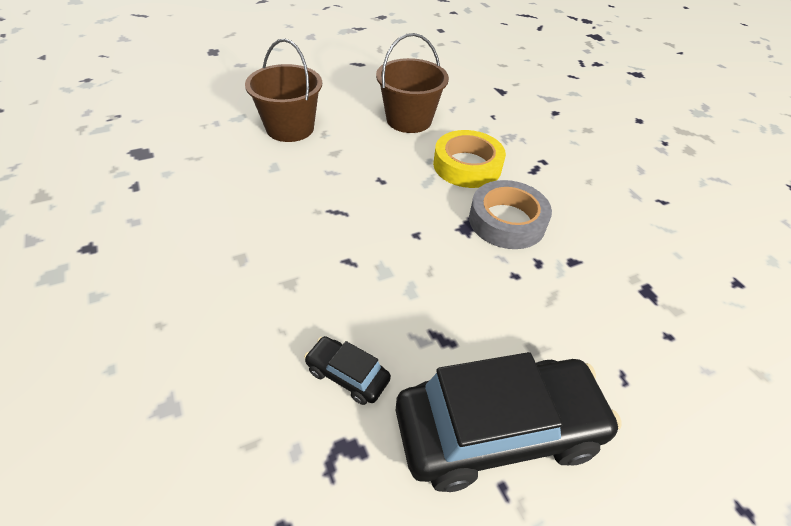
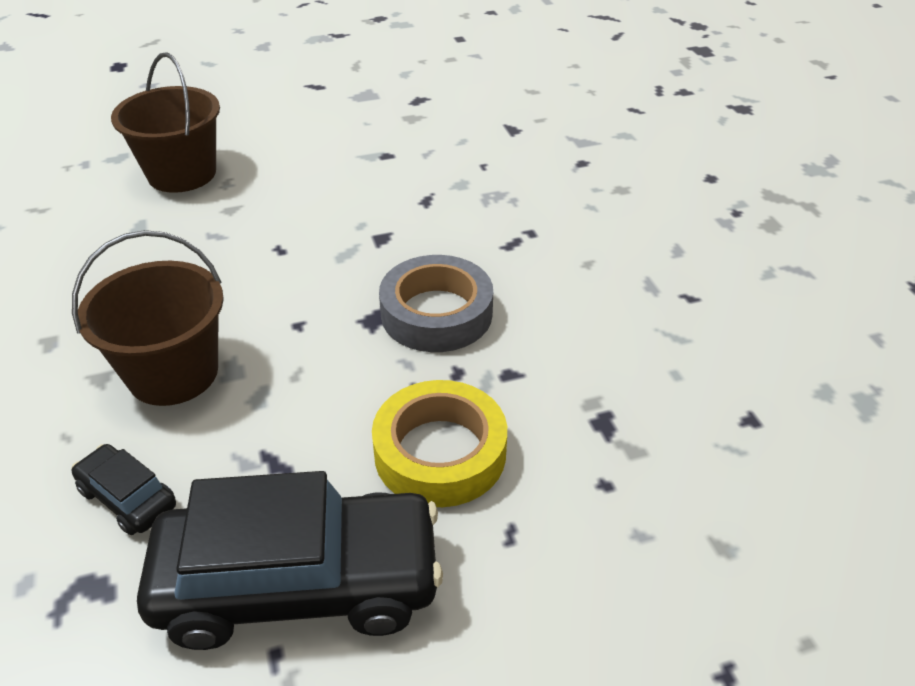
camera: 10 degrees right, 5 degrees down
(409, 120) = (355, 167): brown bucket -> brown bucket (173, 373)
(467, 165) = (412, 234): yellow tape -> yellow tape (440, 452)

